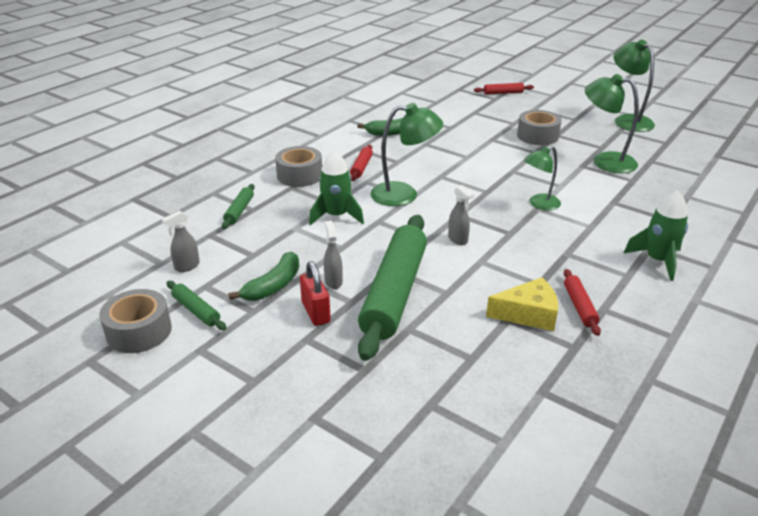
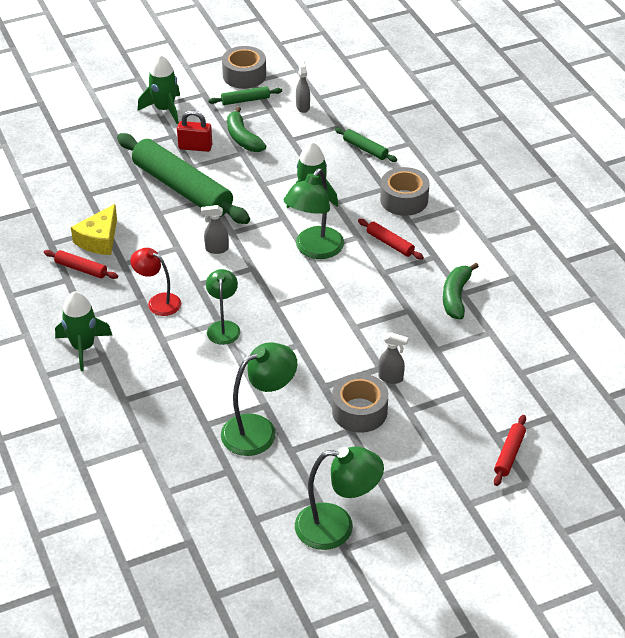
camera: 120 degrees right, 10 degrees up
(256, 370) = (164, 109): none -> green rocket
(333, 281) = (222, 165): grey spray bottle -> grey spray bottle (391, 378)
(557, 244) = (158, 302): none -> red lamp

